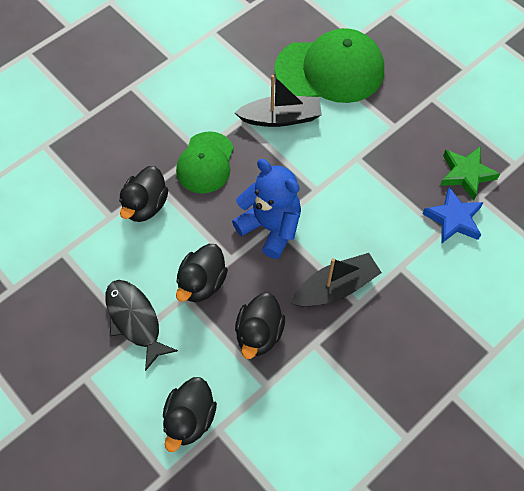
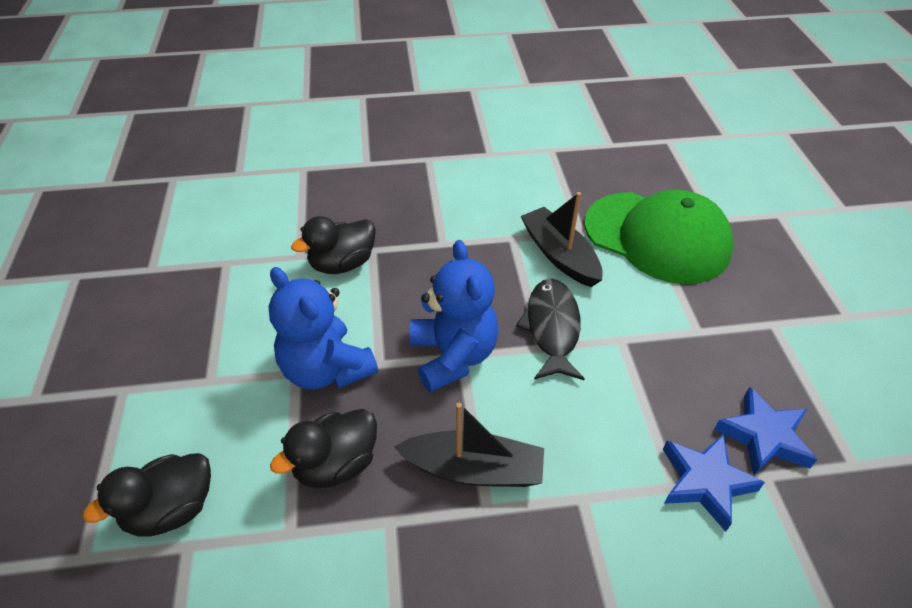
camera: 35 degrees right, 15 degrees down
(135, 320) = (224, 365): black fish -> black fish (552, 328)
(202, 283) = (326, 369): black duck -> blue teddy bear
(205, 163) = (439, 256): green cap -> none
(281, 118) = (559, 255): black boat -> black boat turned 150 degrees counterclockwise
(466, 174) = (764, 436): green star -> blue star

